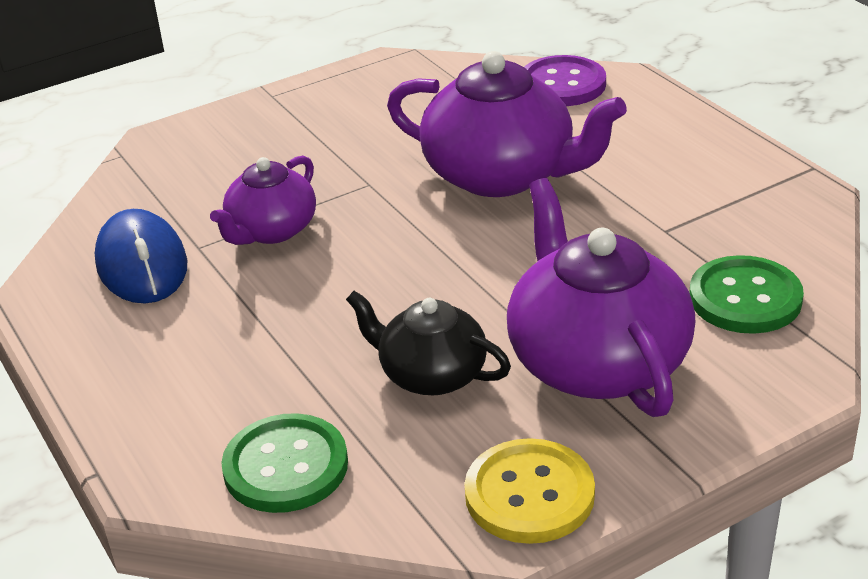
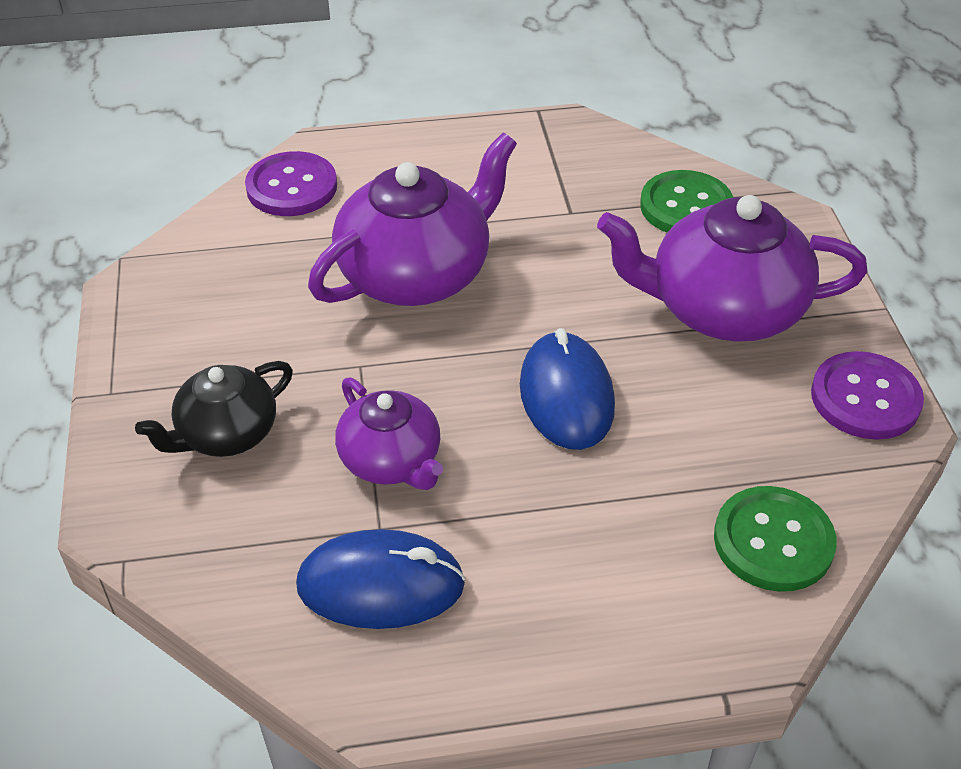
camera: 70 degrees left, 10 degrees up
(401, 296) = (566, 396): none -> blue mouse
(431, 374) = (691, 410): black teapot -> black teapot (226, 433)
(529, 494) = (865, 398): yellow button -> purple button

